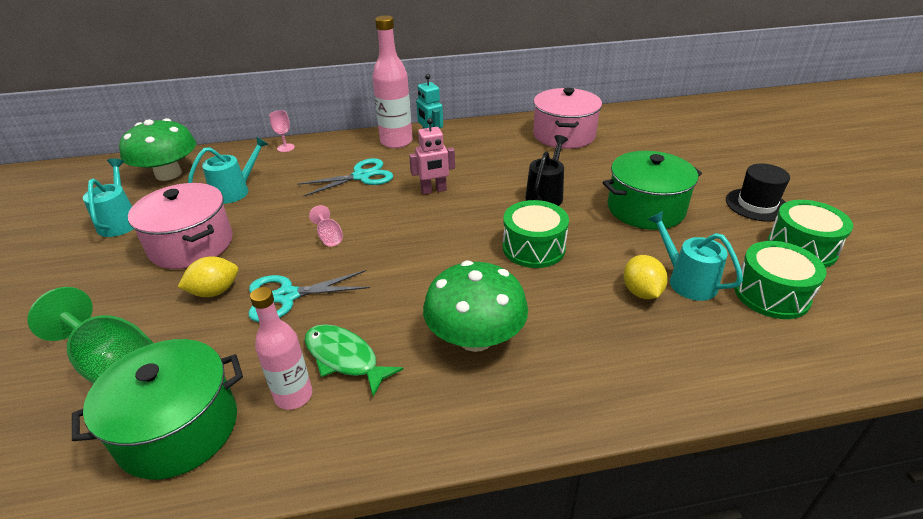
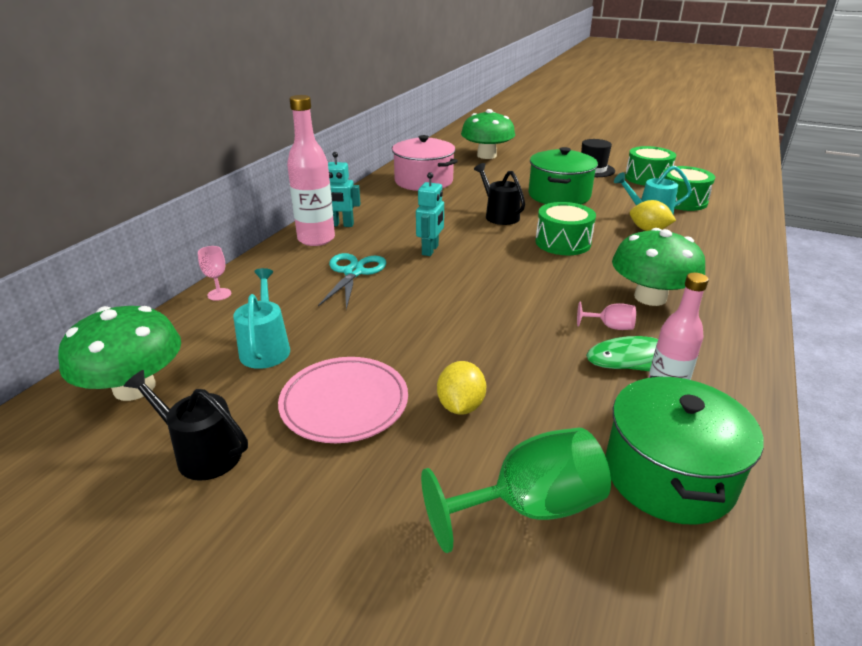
camera: 55 degrees left, 5 degrees down
(120, 221) = (202, 453): turquoise watering can -> black watering can
(191, 245) = (344, 403): pink pot -> pink plate
(287, 296) = (514, 364): turquoise scissors -> none
(329, 237) = (441, 317): pink goblet -> pink goblet (610, 327)
(433, 190) = (430, 250): pink robot -> turquoise robot
(679, 137) = (486, 155): none -> green mushroom

